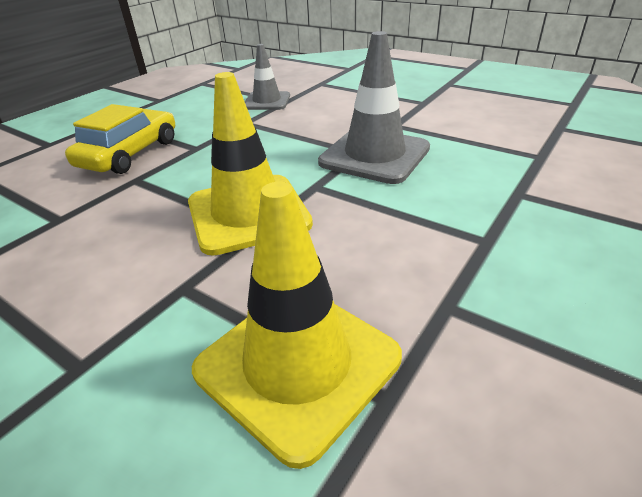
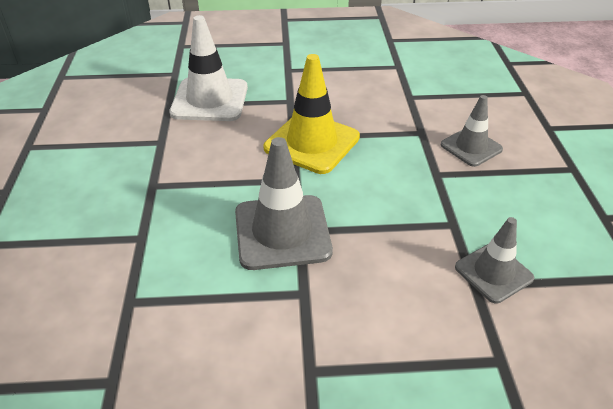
camera: 140 degrees right, 5 degrees up
(130, 154) = (471, 147): yellow car -> grey traffic cone
(297, 364) = (210, 100): yellow traffic cone -> white traffic cone

